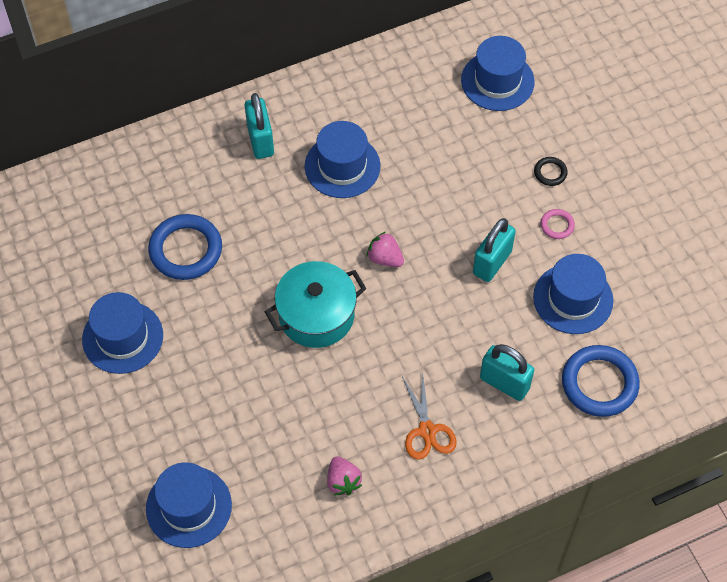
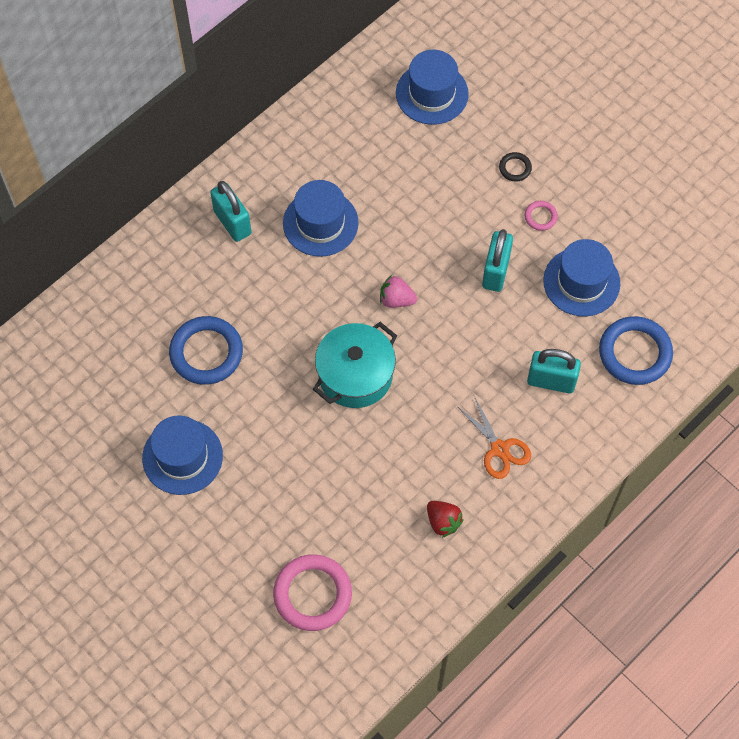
camera: 20 degrees left, 5 degrees up
(189, 507) = (312, 594): blue hat -> pink ring
(343, 481) = (443, 522): pink strawberry -> red strawberry

